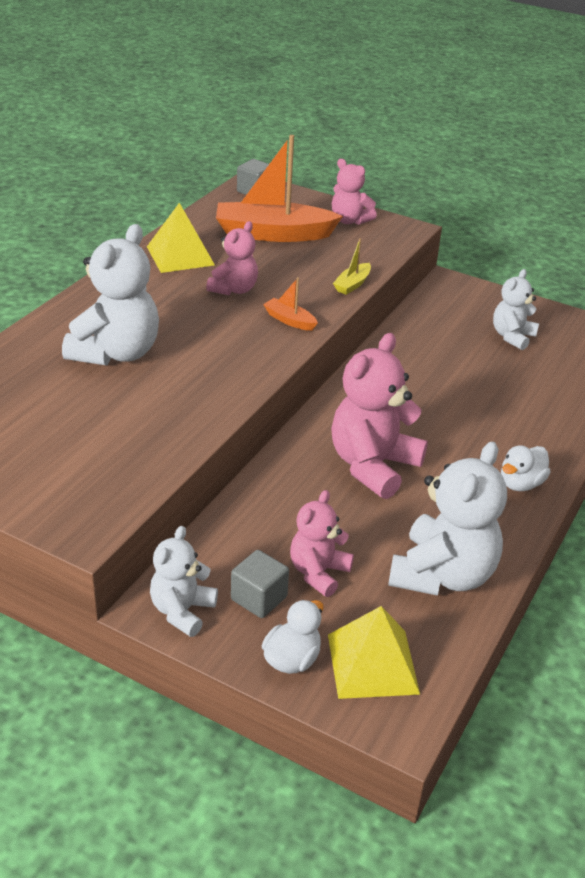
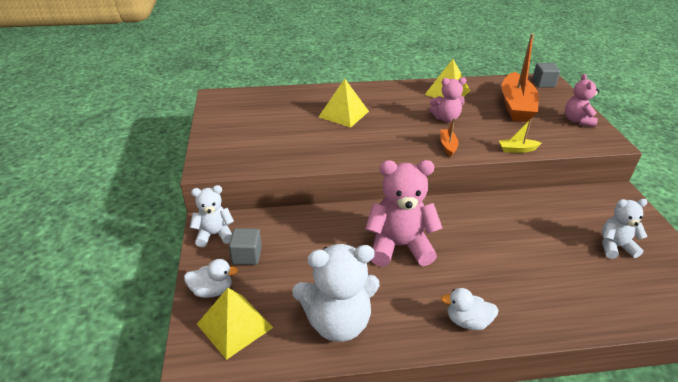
camera: 55 degrees right, 0 degrees up
(116, 353) = (343, 114): white teddy bear -> yellow pyramid
(273, 234) = (516, 106): orange boat -> orange boat turned 135 degrees counterclockwise
(318, 573) = (287, 268): pink teddy bear -> none

